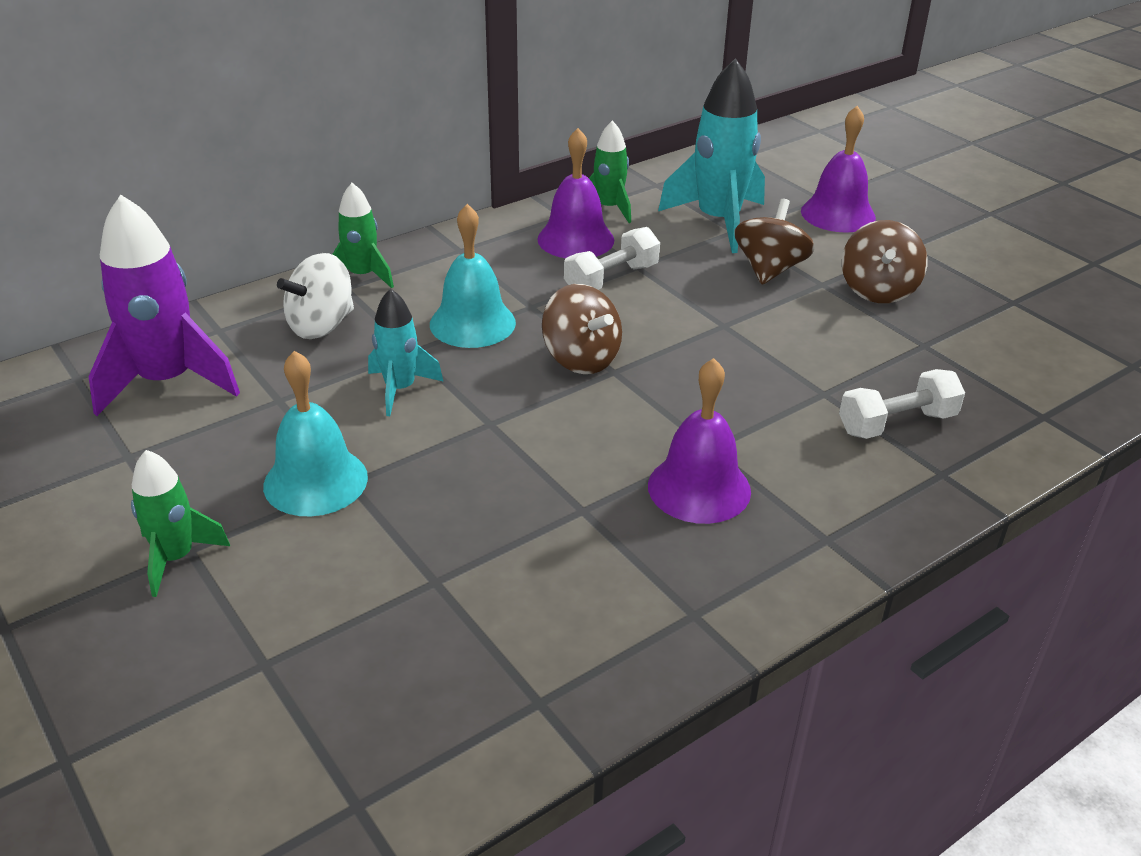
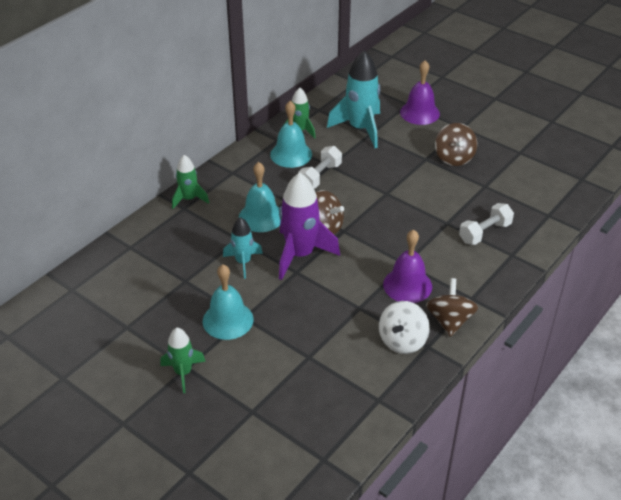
camera: 15 degrees left, 5 degrees up
(167, 381) = (122, 282): purple rocket -> purple rocket (300, 255)
(321, 325) = (183, 233): white spinning top -> white spinning top (402, 341)
(575, 239) = (291, 154): purple bell -> turquoise bell
(769, 269) = (397, 155): brown spinning top -> brown spinning top (449, 321)

